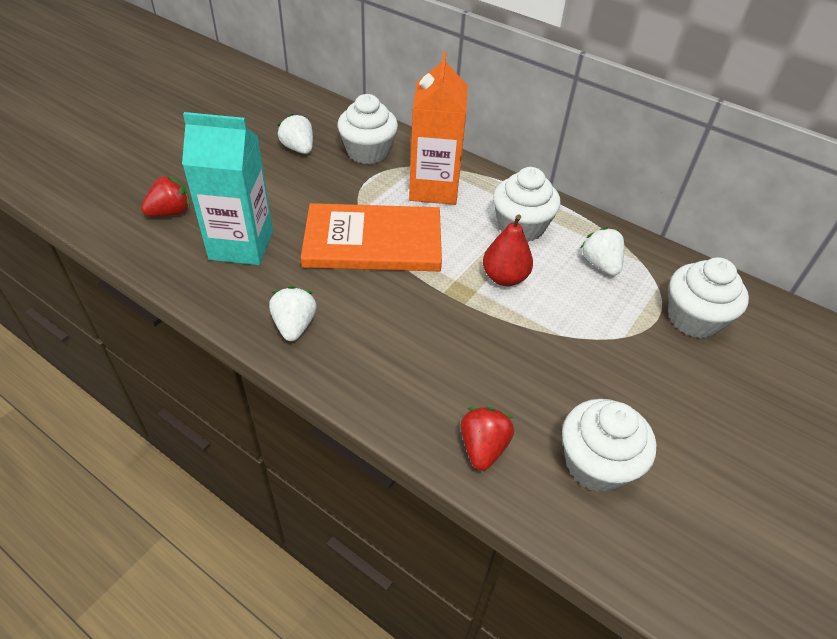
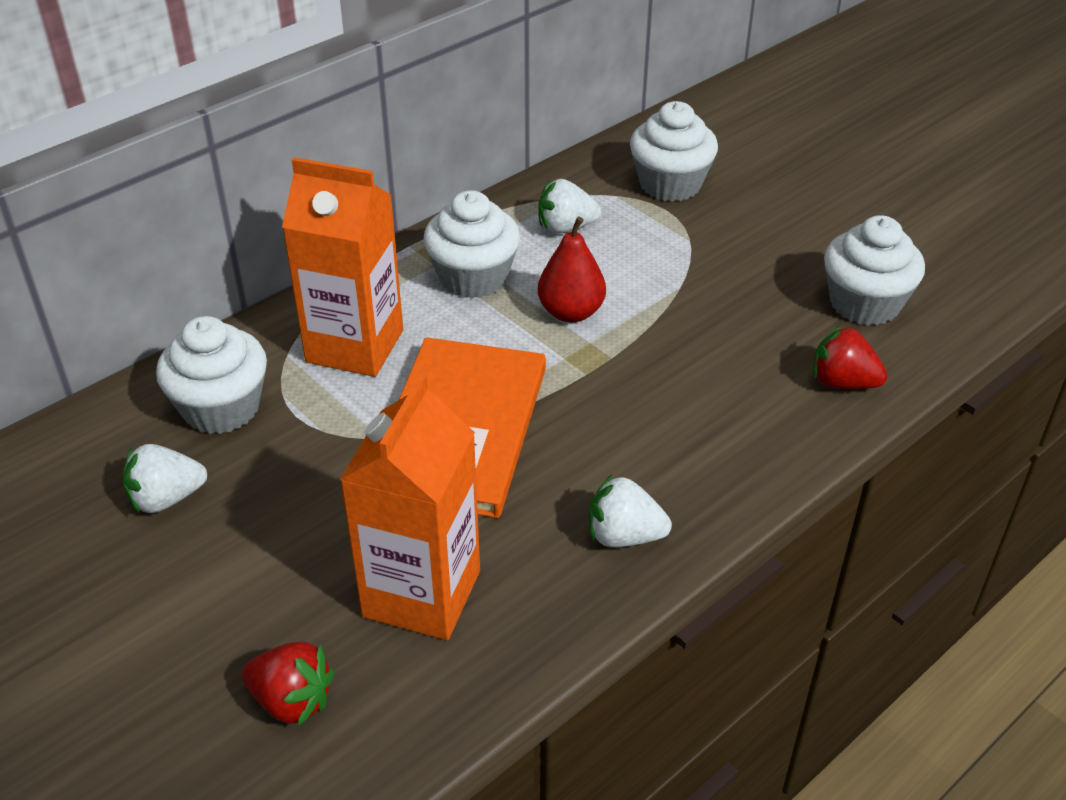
camera: 75 degrees left, 5 degrees down
(170, 212) = (292, 701): red strawberry -> red strawberry turned 135 degrees clockwise
(241, 245) = (422, 594): turquoise carton -> orange carton

